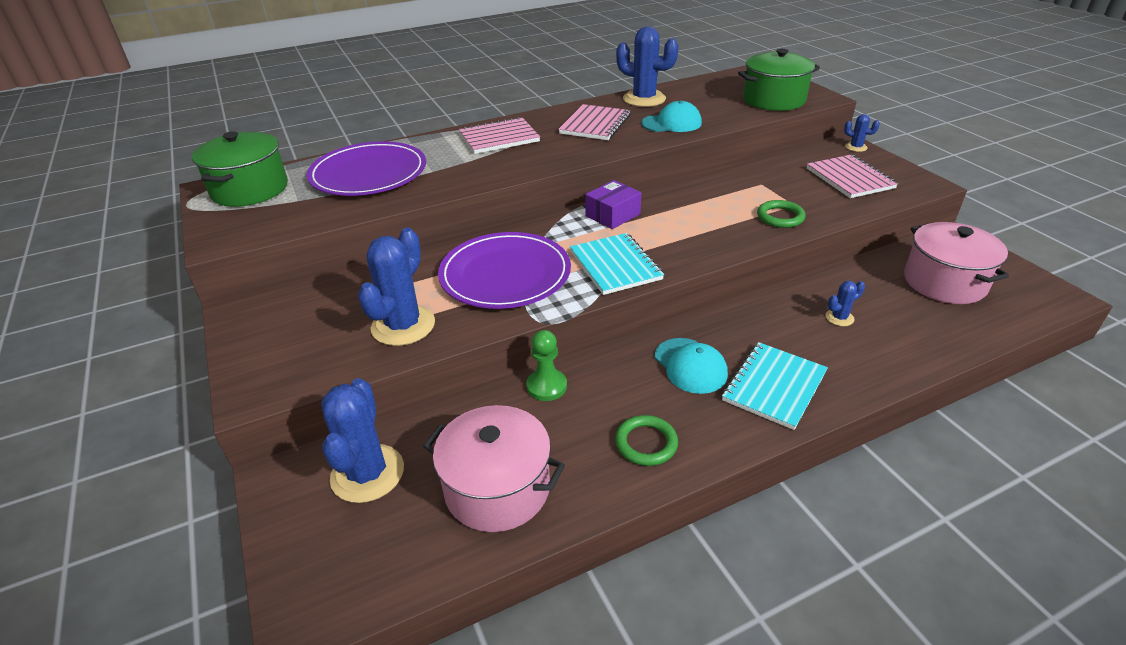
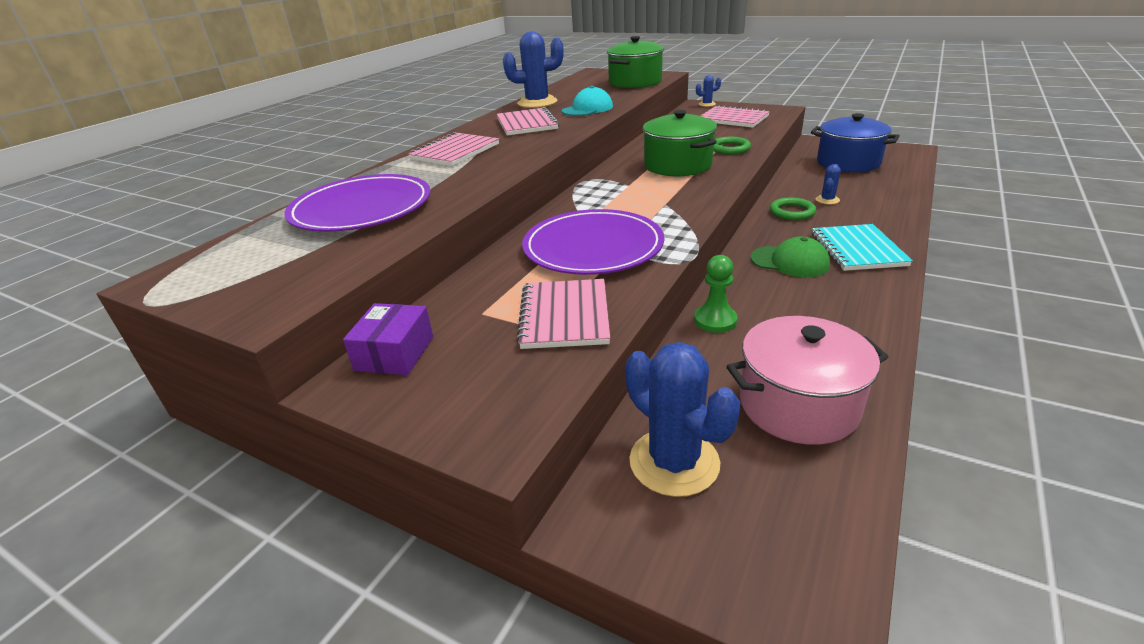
camera: 35 degrees left, 5 degrees down
(250, 189) = (225, 263): green pot -> green pot (678, 165)
(403, 326) = (565, 316): blue cactus -> pink notebook
(612, 215) = (612, 184): purple box -> purple box (395, 353)
(615, 265) = (671, 210): turquoise notebook -> none
(646, 443) = (843, 318): green ring -> green ring (792, 212)
(690, 366) = (789, 261): turquoise cap -> green cap
(944, 282) = (848, 163): pink pot -> blue pot

